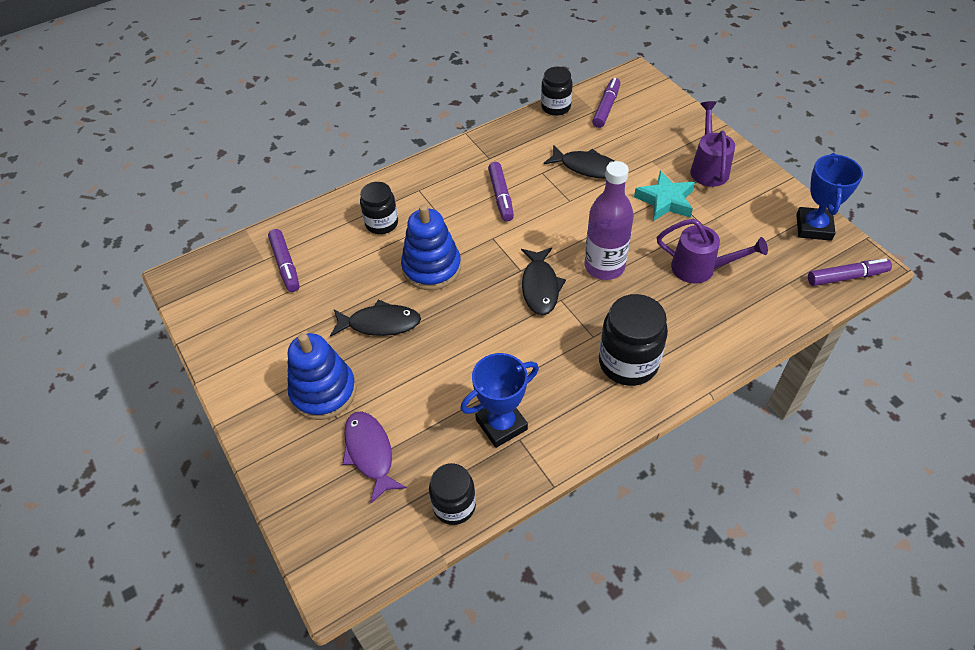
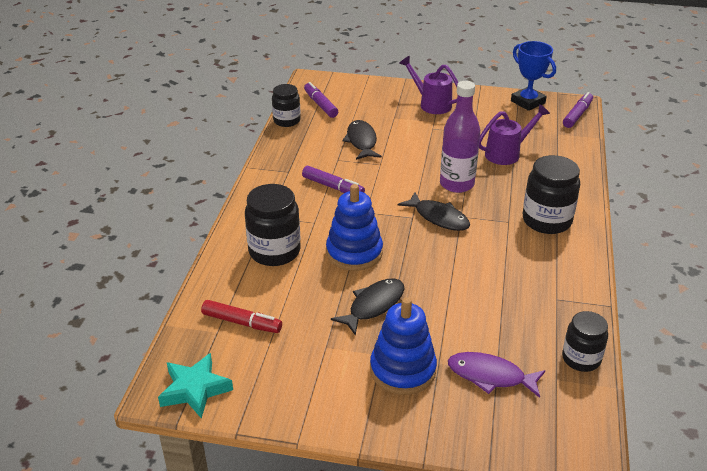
camera: 50 degrees left, 15 degrees down
(285, 265) = (242, 322): purple marker -> red marker
(382, 223) = (274, 251): black jar -> black jar, size x1.55
(501, 424) = (536, 299): blue trophy -> none
(587, 167) = (361, 141): black fish -> black fish turned 75 degrees counterclockwise
(665, 201) = (435, 132): turquoise star -> turquoise star (195, 389)

